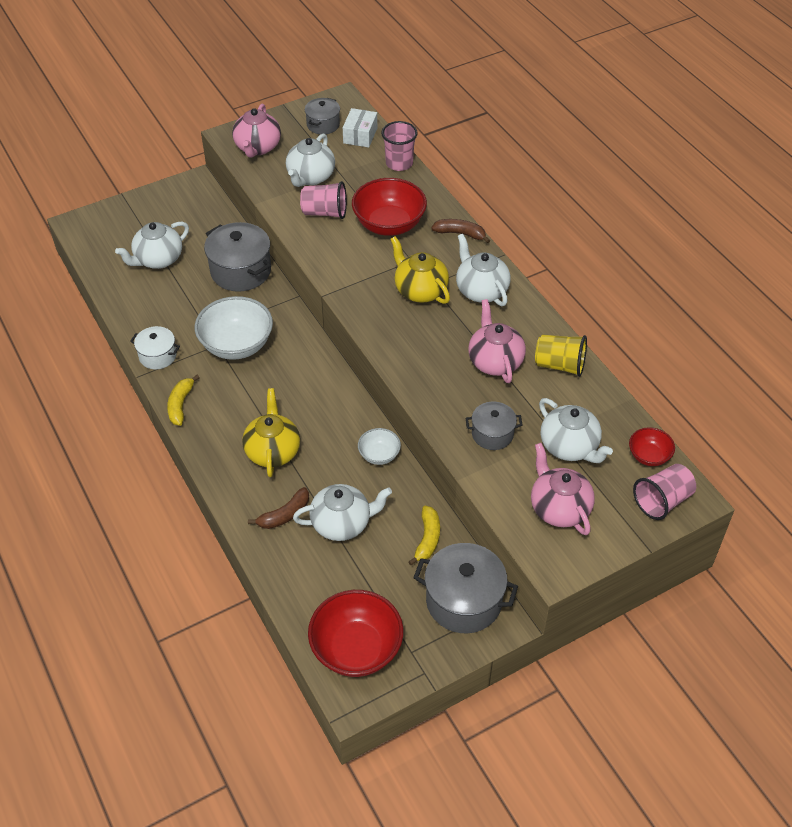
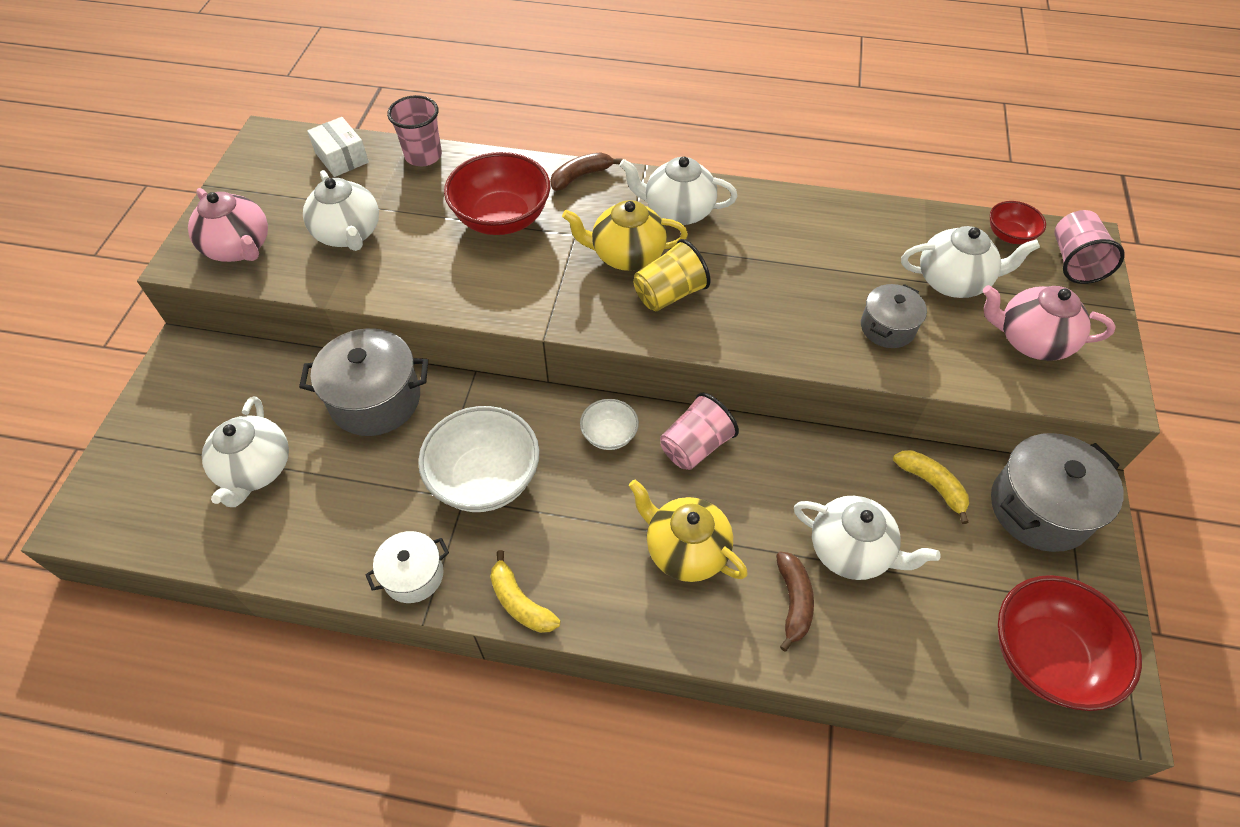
camera: 50 degrees left, 5 degrees up
(323, 125) = (283, 174): grey pot -> none
(325, 212) = (418, 257): pink cup -> pink cup (695, 446)
(342, 523) = (851, 551): white teapot -> white teapot turned 90 degrees clockwise
(379, 455) = (779, 451): white bowl -> white bowl (609, 435)
(495, 361) = (787, 262): pink teapot -> none
(560, 365) = (837, 220): yellow cup -> yellow cup (669, 294)

